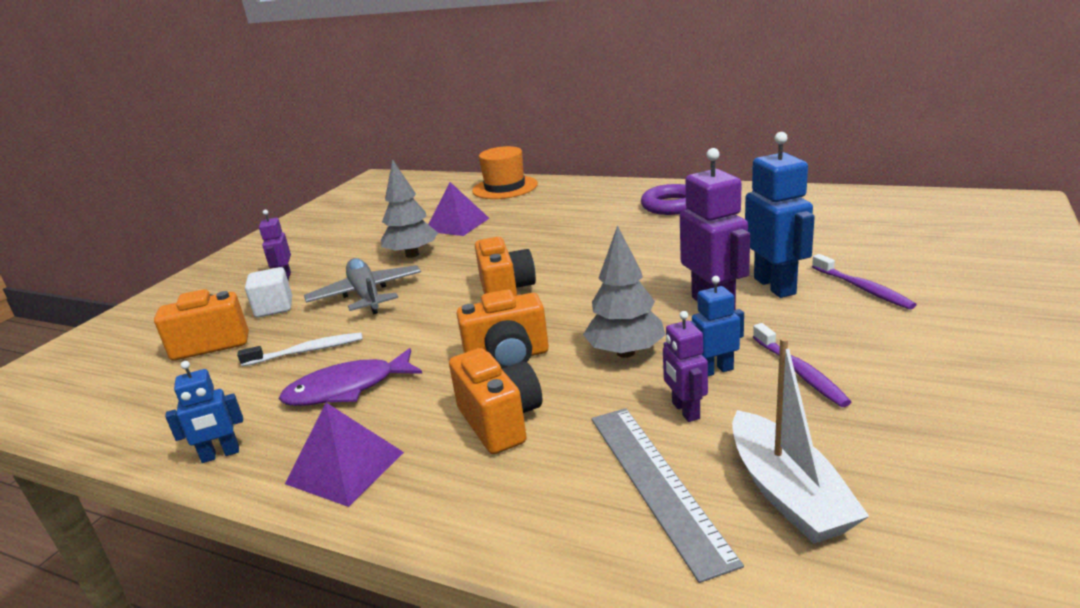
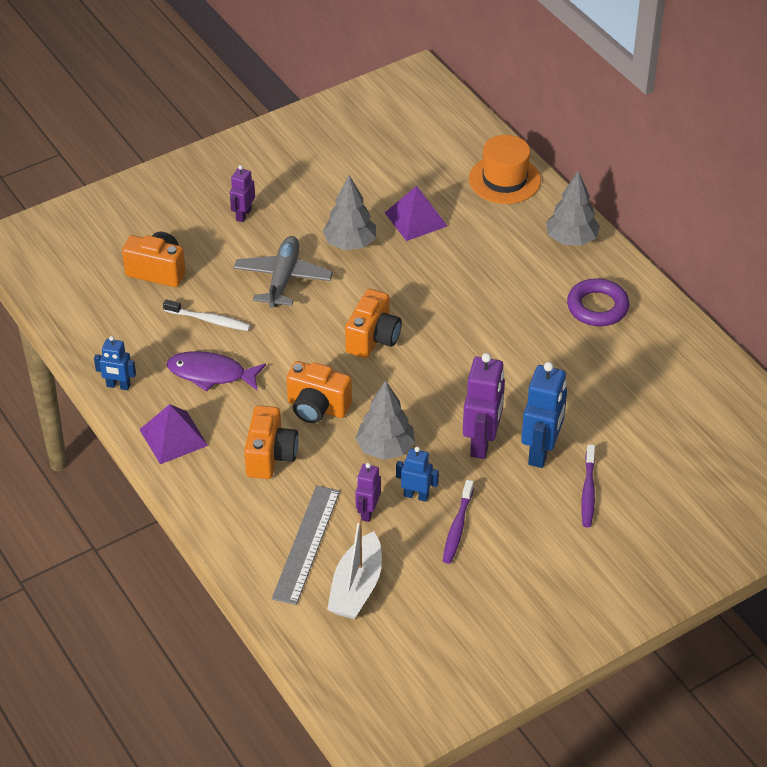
camera: 30 degrees right, 20 degrees up
(274, 308) = (216, 253): white cube -> none
(597, 190) = (571, 239): none -> grey tree

